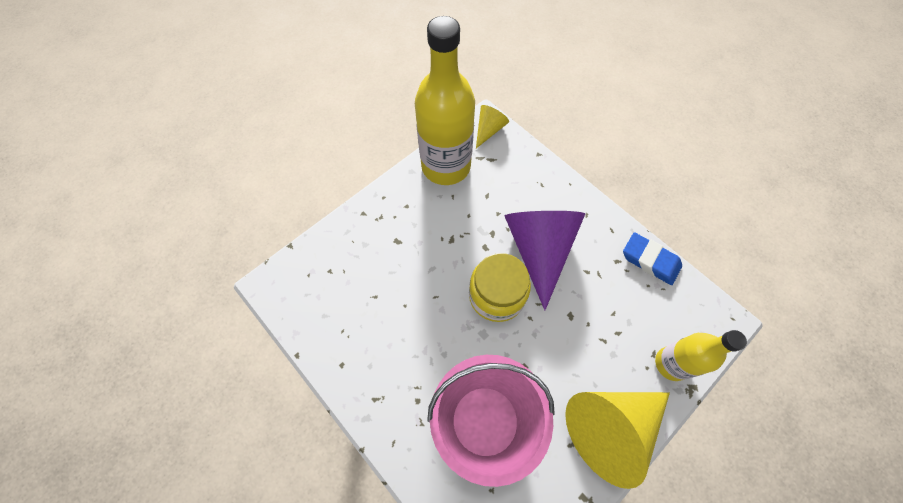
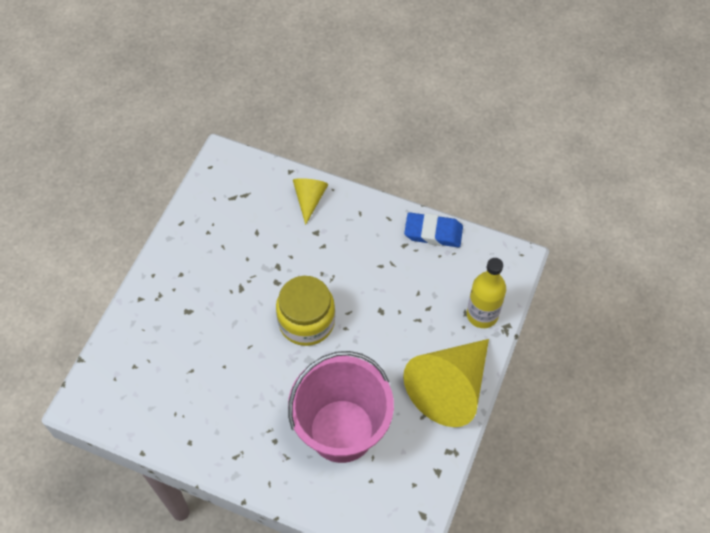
camera: 25 degrees left, 5 degrees down
(446, 166) = (202, 219): yellow bottle -> none
(489, 130) = (229, 165): yellow cone -> yellow cone (309, 199)
(539, 250) = (328, 264): purple cone -> none

